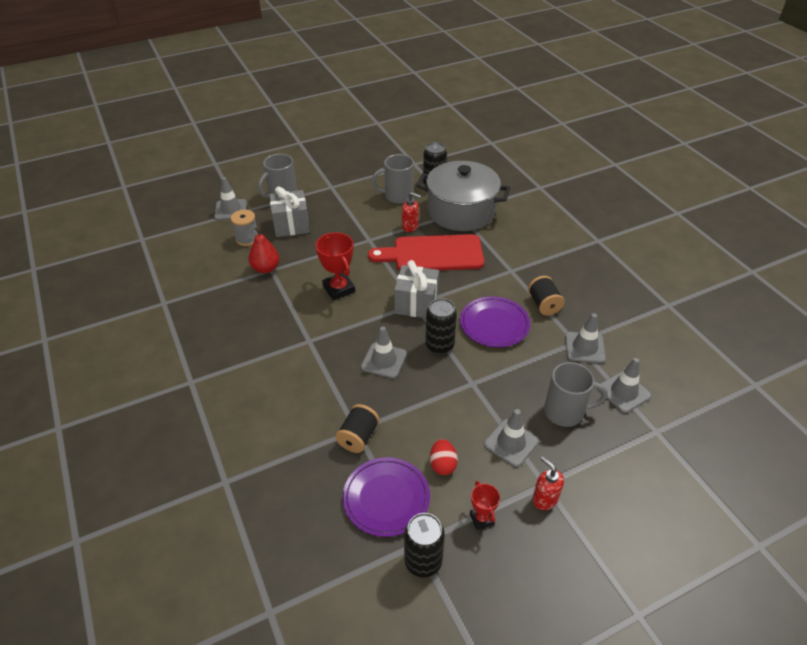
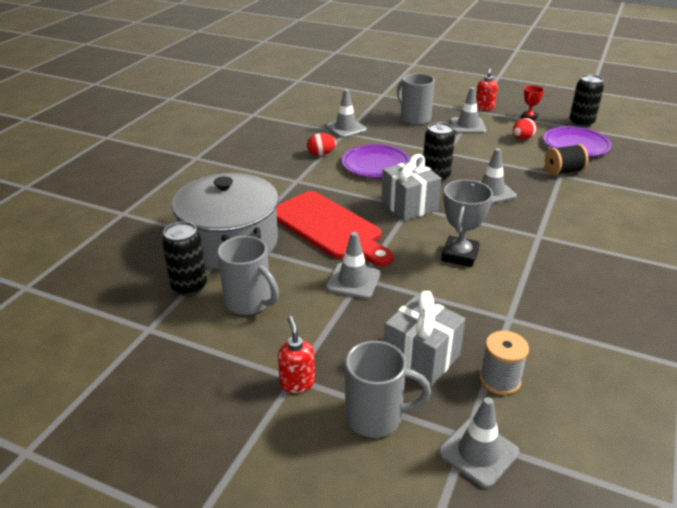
camera: 130 degrees left, 10 degrees down
(266, 268) = (514, 324): red pear -> none
(339, 289) = (459, 255): red trophy -> grey trophy
(410, 227) = (301, 262): red soap dispenser -> red soap dispenser (297, 383)
(544, 304) = (321, 154): black spool -> red egg
(623, 392) = (367, 108): grey traffic cone -> grey traffic cone (353, 281)

